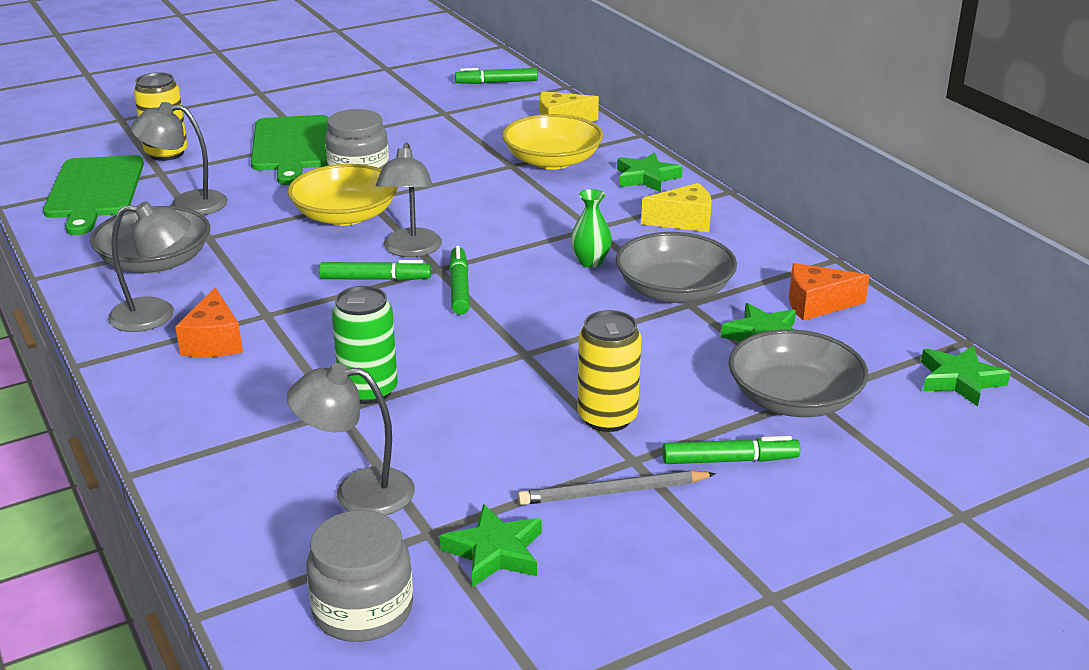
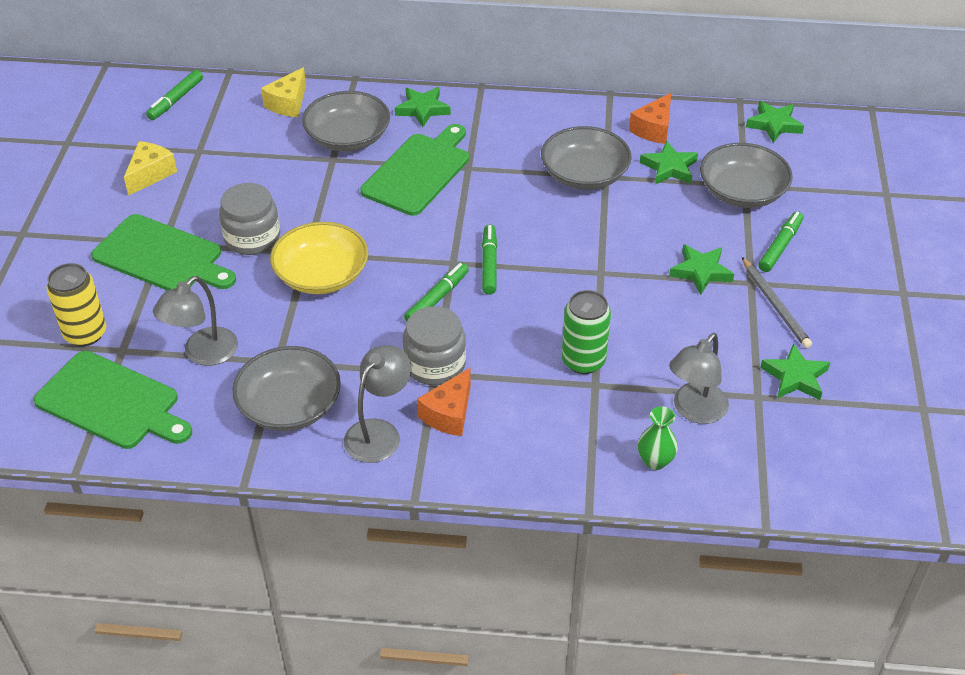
camera: 55 degrees left, 15 degrees up
(214, 342) = (449, 414): orange cheese -> orange cheese turned 90 degrees clockwise
(363, 610) = (809, 453): grey jar -> grey jar (435, 364)
(411, 250) = (412, 264): grey lamp -> none
(459, 287) = (489, 264): green marker -> green marker turned 60 degrees clockwise
(550, 207) = (419, 172): none -> green cutting board
(552, 161) = (348, 137): yellow bowl -> grey bowl
(590, 262) = (513, 190): green vase -> green vase (655, 461)
(607, 417) = (701, 272): yellow can -> green star
(613, 492) = (775, 305): grey pencil -> grey pencil turned 45 degrees counterclockwise
(684, 221) = (501, 125): yellow cheese -> yellow cheese (150, 174)

